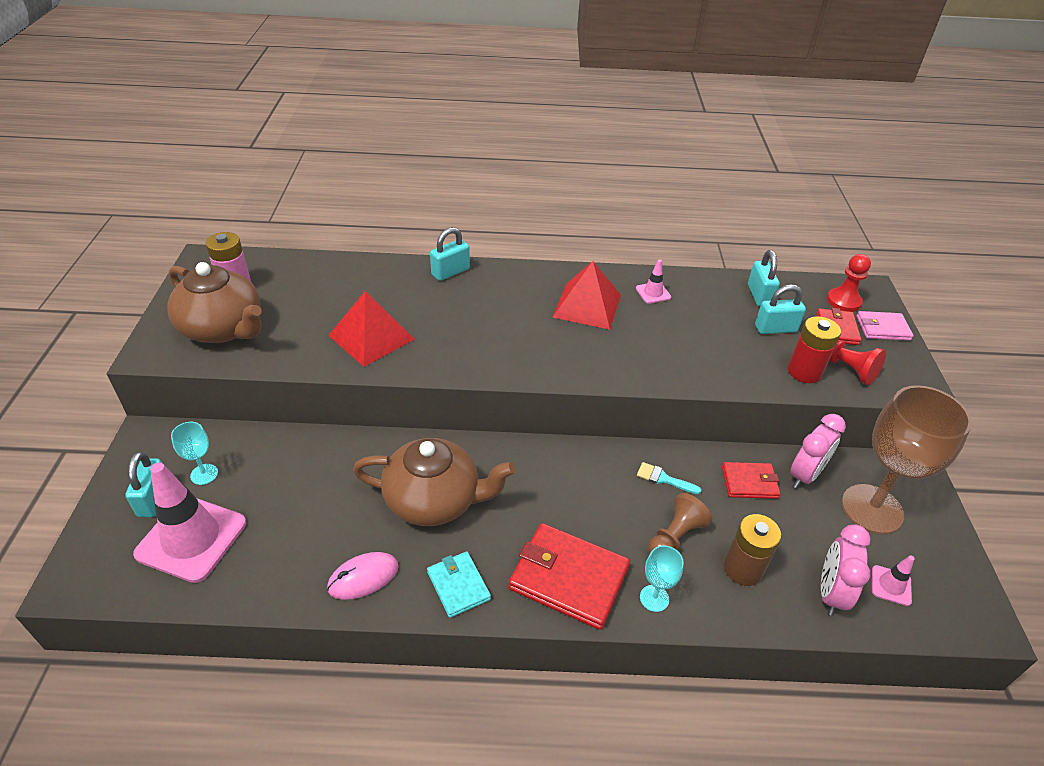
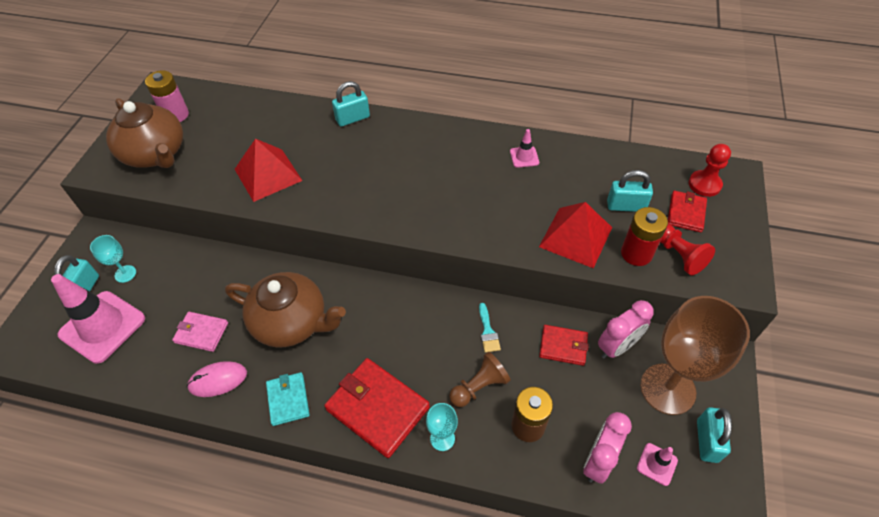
camera: 15 degrees right, 10 degrees up
(587, 305) = (460, 164): red pyramid -> red pyramid (576, 237)
(663, 479) = (488, 331): turquoise brush -> turquoise brush turned 135 degrees counterclockwise
(759, 295) = (623, 170): turquoise padlock -> turquoise padlock (707, 441)
(882, 328) = (732, 217): pink wallet -> pink wallet (201, 333)

